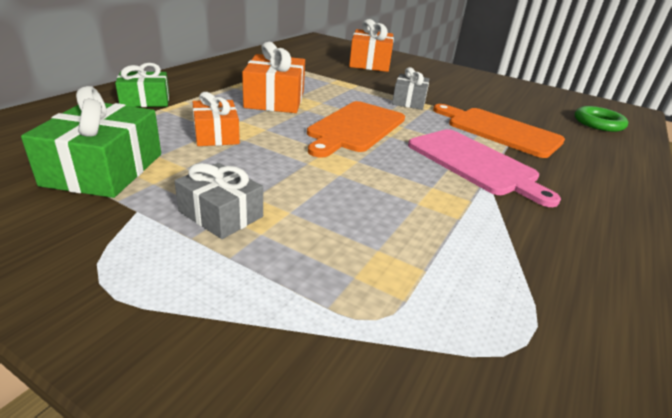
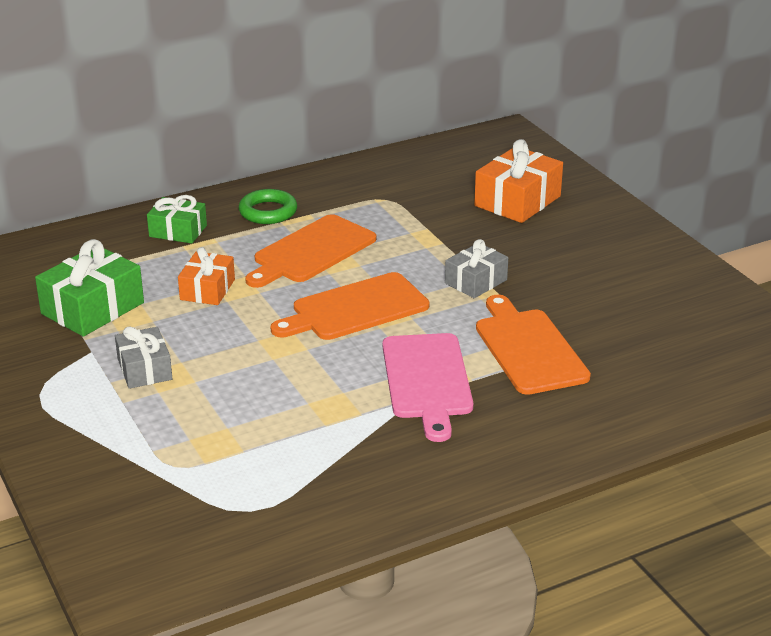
camera: 35 degrees right, 0 degrees up
(275, 99) = (311, 251): orange gift -> orange cutting board
(598, 123) = (704, 368): green ring -> green ring (268, 212)

